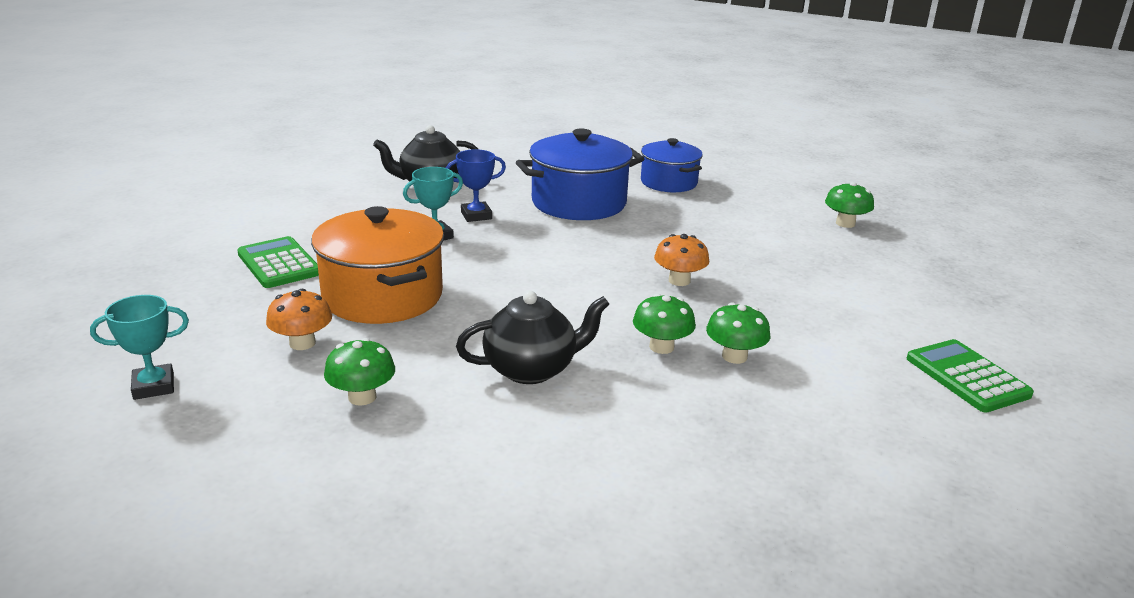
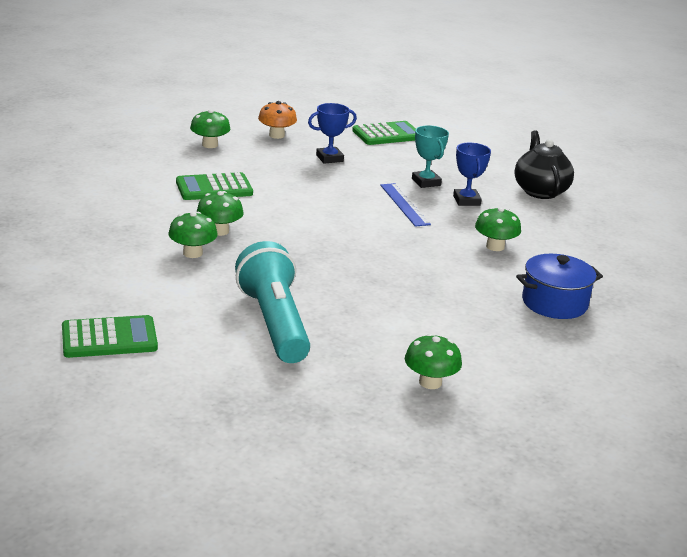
camera: 100 degrees right, 0 degrees up
(154, 386) = (247, 105): turquoise trophy -> none
(383, 296) = (329, 158): orange pot -> blue trophy
(506, 245) = (404, 204): none -> blue ruler
(532, 369) = (214, 188): black teapot -> green calculator
(579, 203) = (495, 246): blue pot -> green mushroom
(679, 280) = (319, 259): orange mushroom -> none
(832, 292) = (274, 323): none -> turquoise flashlight

